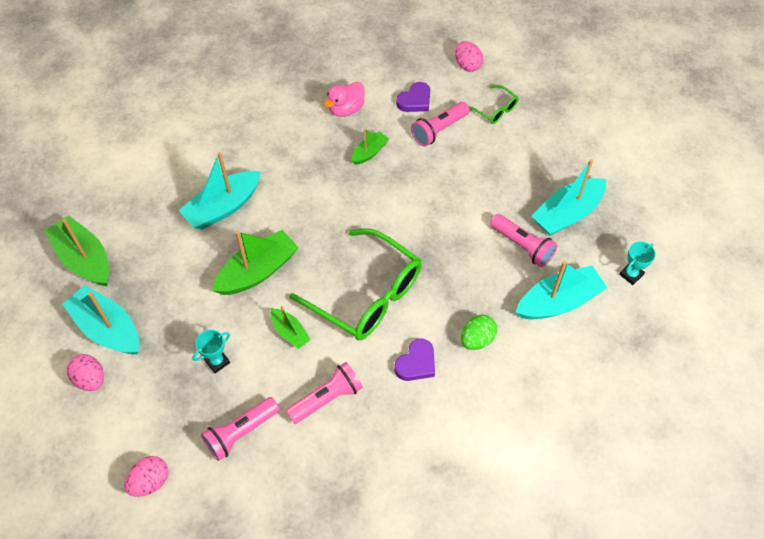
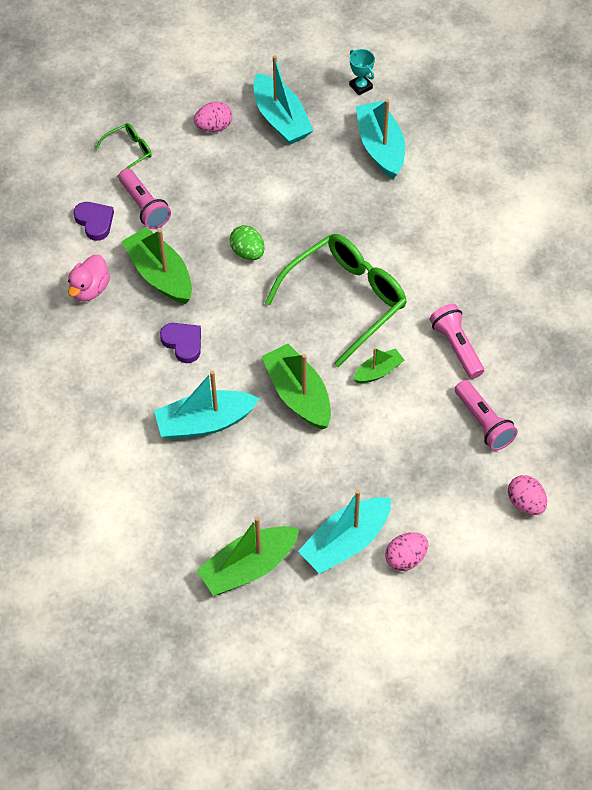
camera: 80 degrees left, 0 degrees up
(217, 361) = (402, 439): turquoise trophy -> none
(223, 207) = (205, 422): turquoise boat -> turquoise boat turned 105 degrees clockwise
(346, 109) = (90, 289): pink duck -> pink duck turned 60 degrees clockwise
(369, 152) = (160, 274): green boat -> green boat, size x1.84
(416, 363) = (429, 269): purple heart -> purple heart (183, 343)
(467, 65) = (55, 165): pink egg -> pink egg (214, 127)
(477, 339) = (411, 217): green egg -> green egg (248, 252)
(522, 246) = (312, 162): pink flashlight -> none

